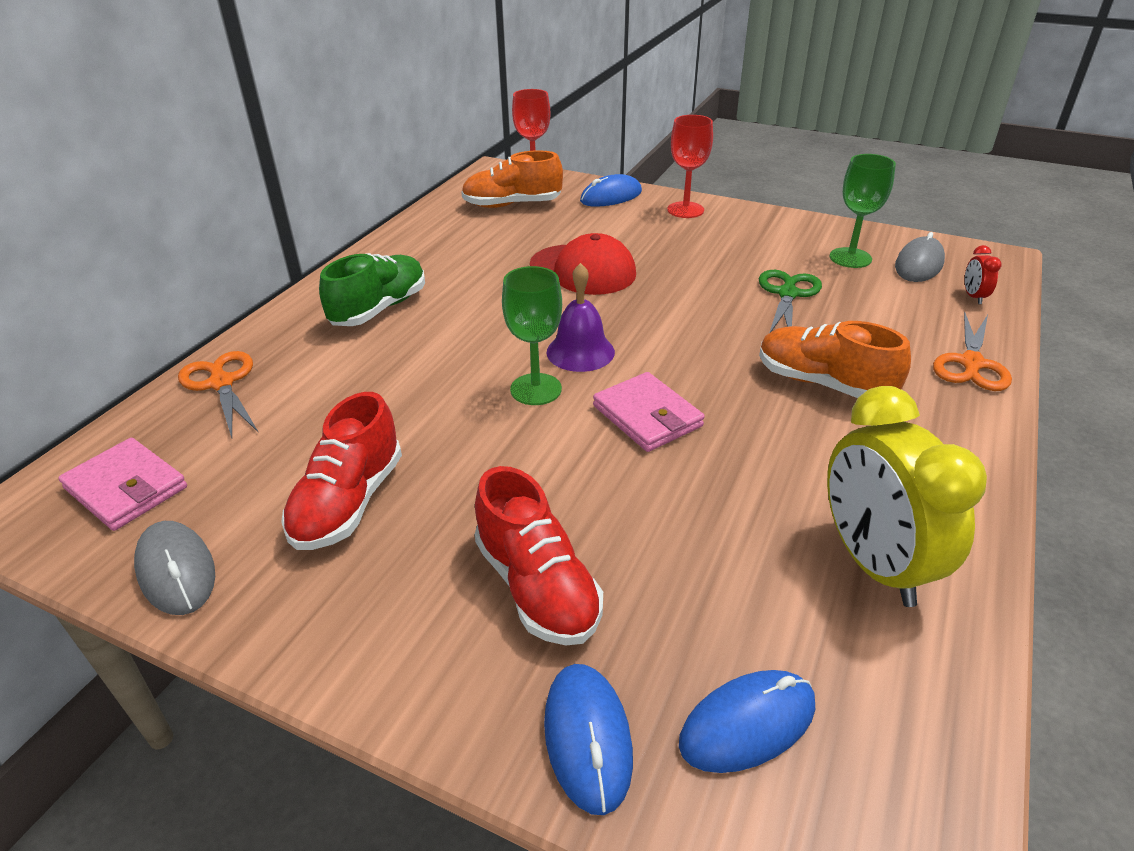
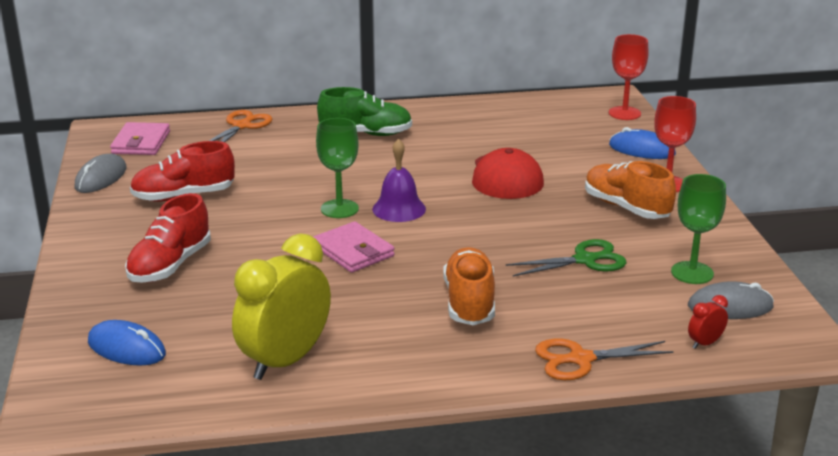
camera: 55 degrees right, 10 degrees down
(512, 205) = (566, 122): orange shoe -> orange shoe (626, 208)
(587, 738) = (85, 309): blue mouse -> none
(647, 416) = (353, 251): pink wallet -> pink wallet turned 60 degrees counterclockwise

